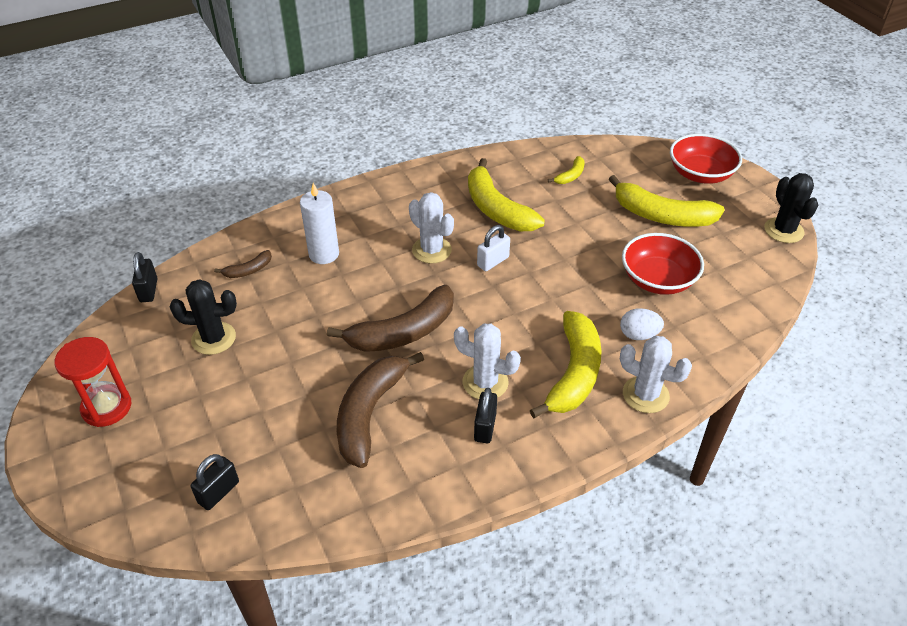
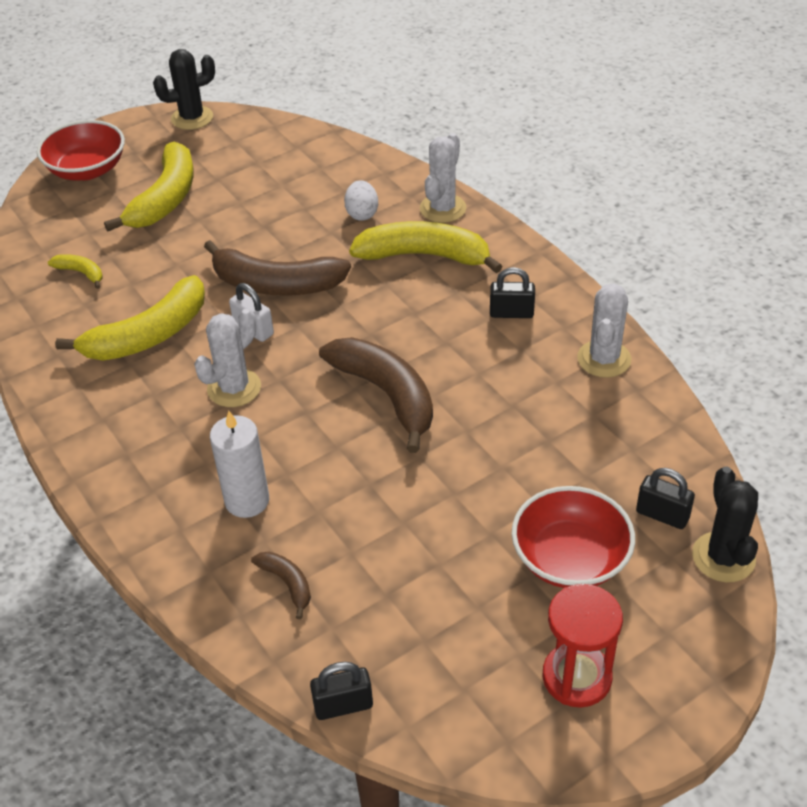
camera: 95 degrees left, 0 degrees up
(213, 338) = (429, 588): black cactus -> black cactus (723, 557)
(369, 413) = (517, 405): brown banana -> brown banana (276, 284)
(485, 382) = (451, 318): white cactus -> white cactus (604, 359)
(657, 280) = (276, 201): red bowl -> red bowl (570, 558)

